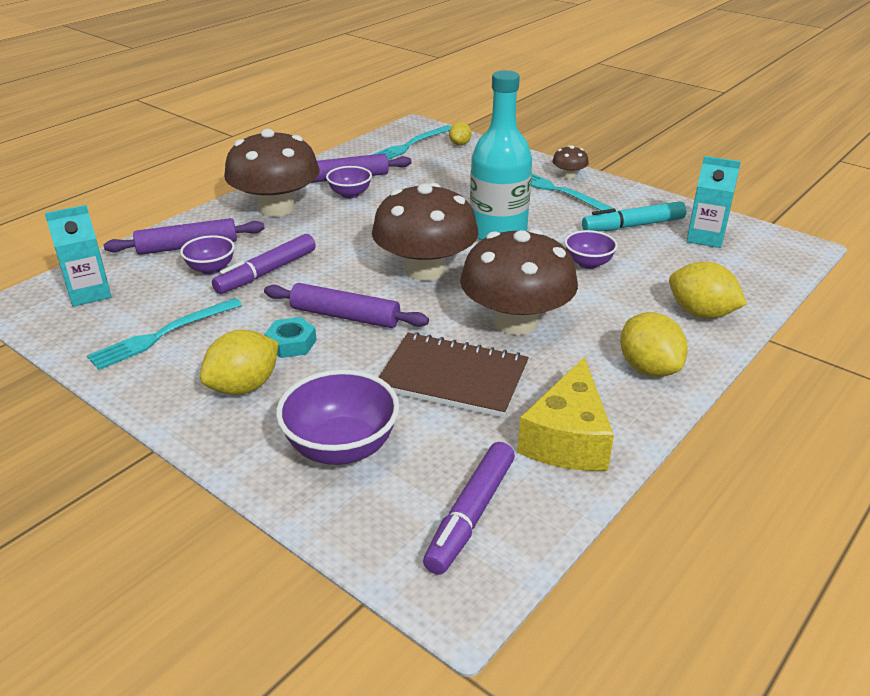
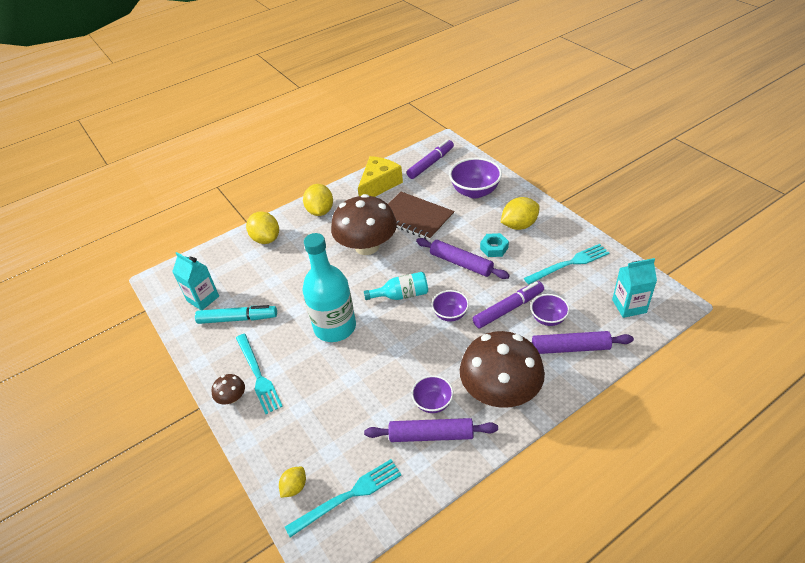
camera: 160 degrees left, 10 degrees up
(425, 270) = (401, 295): brown mushroom -> turquoise bottle
(588, 263) = (296, 286): purple bowl -> purple bowl (450, 314)

